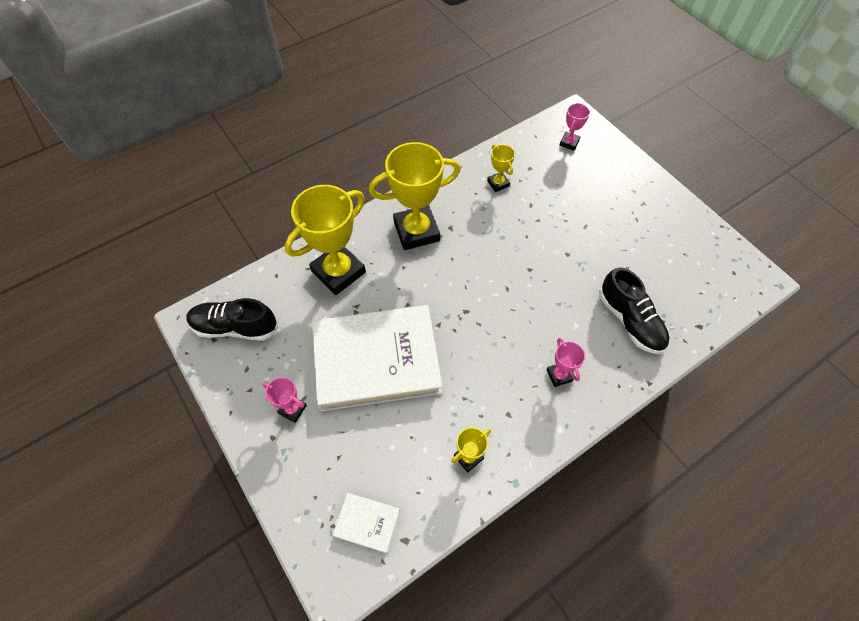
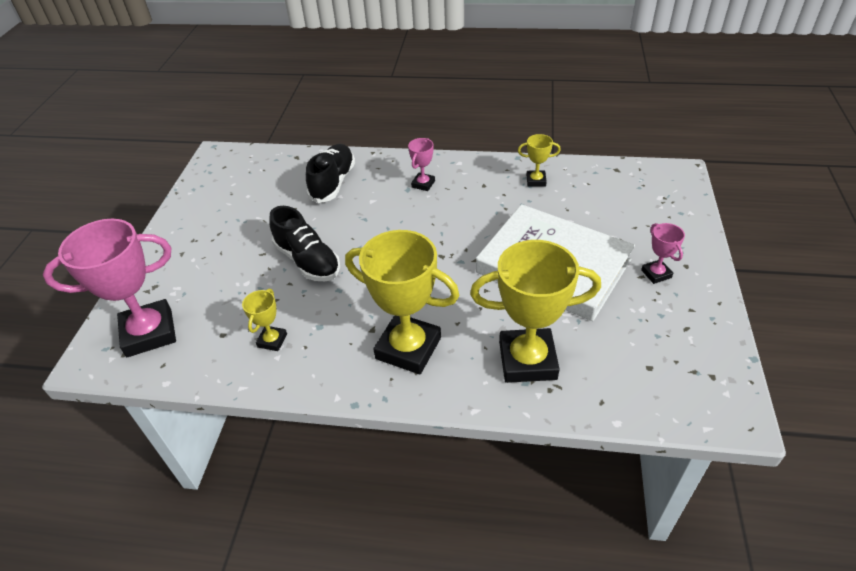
camera: 135 degrees left, 15 degrees down
(235, 327) = (681, 374): black shoe -> black shoe (308, 261)
(367, 523) = (637, 187): white book -> none
(569, 143) = (149, 333): pink trophy -> pink trophy, size x2.15

